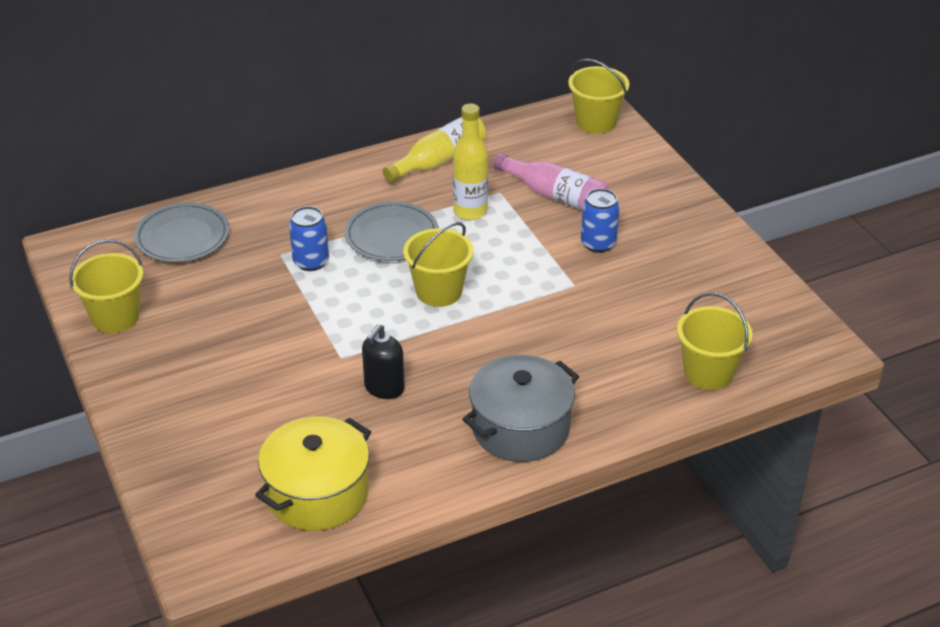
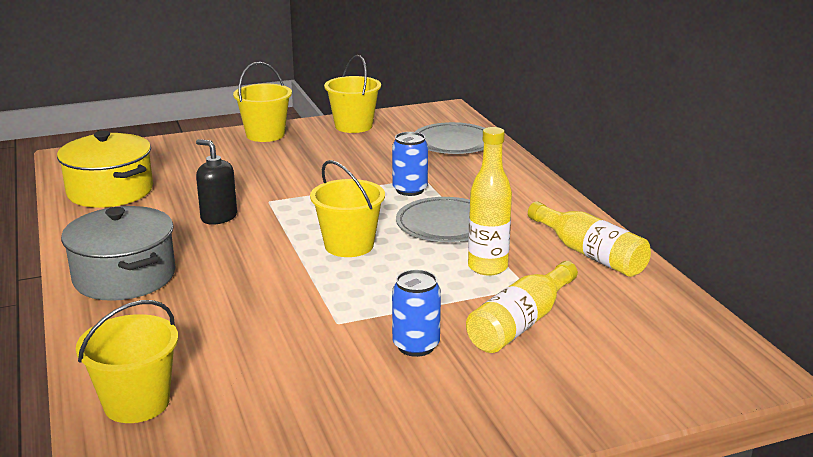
camera: 95 degrees right, 15 degrees down
(555, 195) = (521, 323): pink bottle -> yellow bottle
(596, 122) = (709, 369): yellow bucket -> yellow bucket (265, 135)

